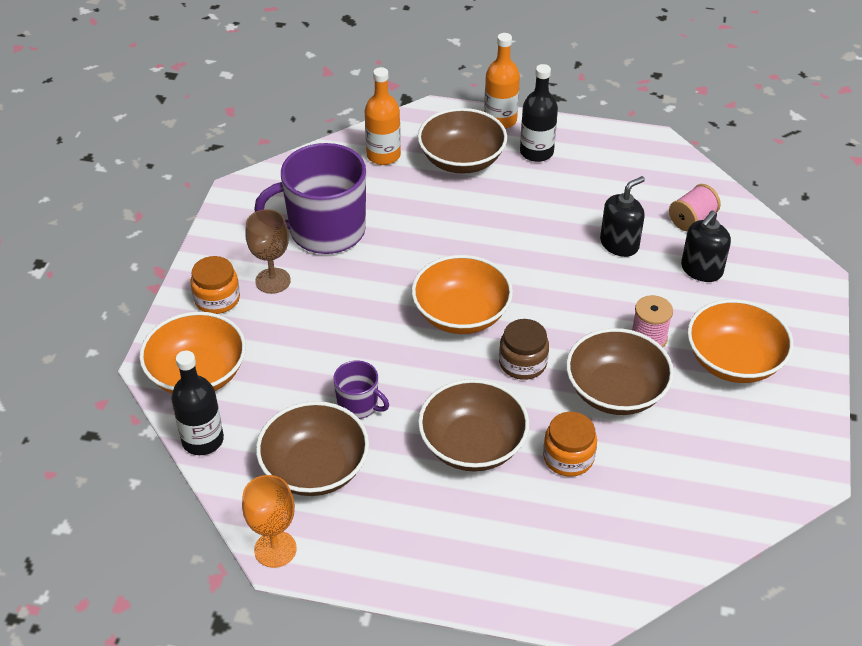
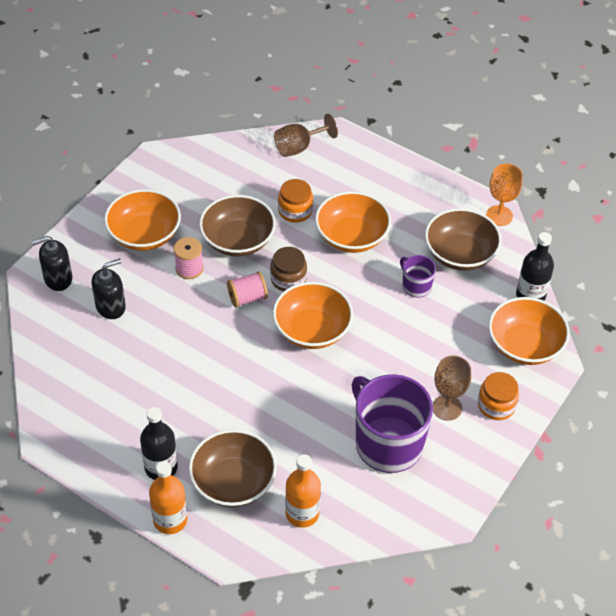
camera: 160 degrees left, 5 degrees up
(325, 231) = (387, 443): purple mug -> purple mug turned 135 degrees counterclockwise
(472, 445) = (351, 237): brown bowl -> orange bowl
(619, 244) = (155, 349): black soap dispenser -> black soap dispenser (58, 278)
(625, 565) = (299, 147): none -> brown goblet
(692, 220) = (82, 352): pink spool -> pink spool (247, 298)

